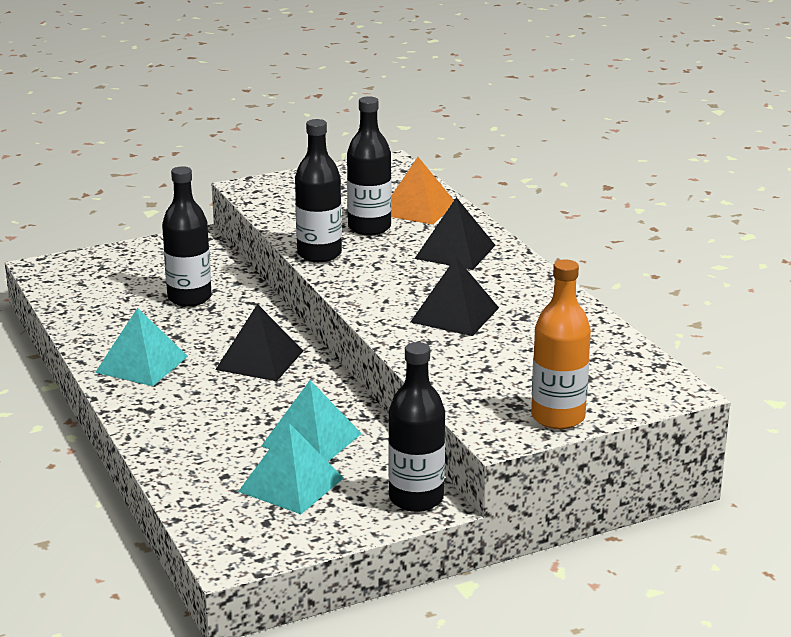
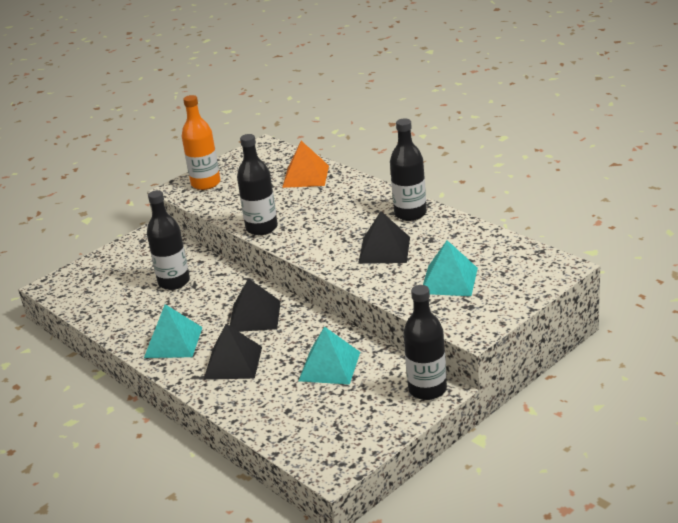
camera: 15 degrees left, 5 degrees up
(291, 484) = (337, 403): turquoise pyramid -> turquoise pyramid (449, 280)
(369, 228) = (282, 199): black bottle -> black bottle (410, 214)
(455, 251) = (353, 202): black pyramid -> black pyramid (233, 362)
(558, 417) = (501, 307): orange bottle -> orange bottle (206, 183)

